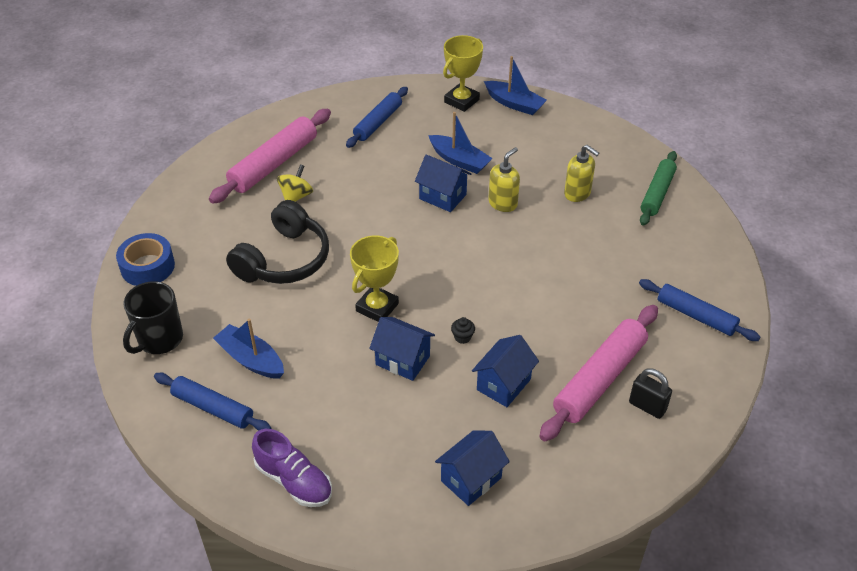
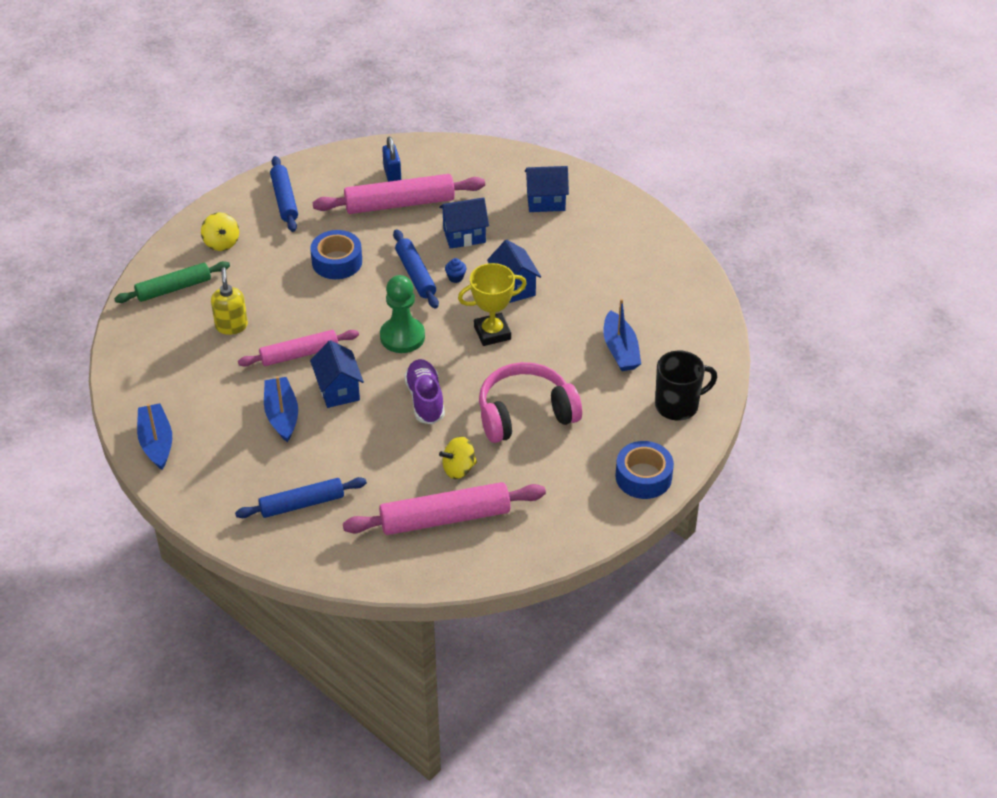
camera: 140 degrees left, 0 degrees up
(213, 408) = (674, 333): blue rolling pin -> blue rolling pin (416, 274)
(284, 260) = (525, 414): black headphones -> pink headphones
(294, 481) = (656, 260): purple shoe -> purple shoe (425, 399)
(445, 260) = (402, 337): none -> green pawn
(461, 101) = (197, 478): yellow trophy -> none
(462, 337) = (455, 277): black cupcake -> blue cupcake
(503, 203) = (299, 354): yellow soap dispenser -> pink rolling pin
(575, 288) = (337, 262): none -> blue tape
(647, 406) = (392, 175): black padlock -> blue padlock
(681, 247) = (221, 243): none -> yellow spinning top

